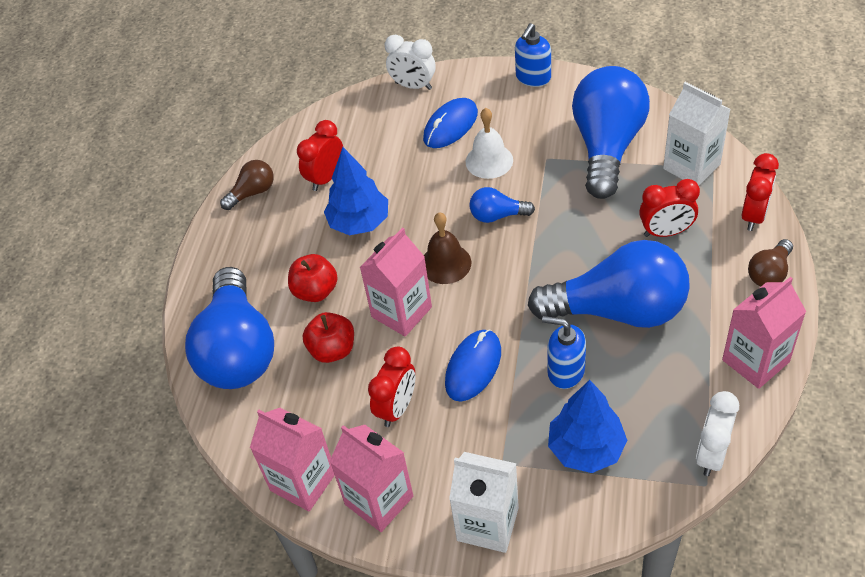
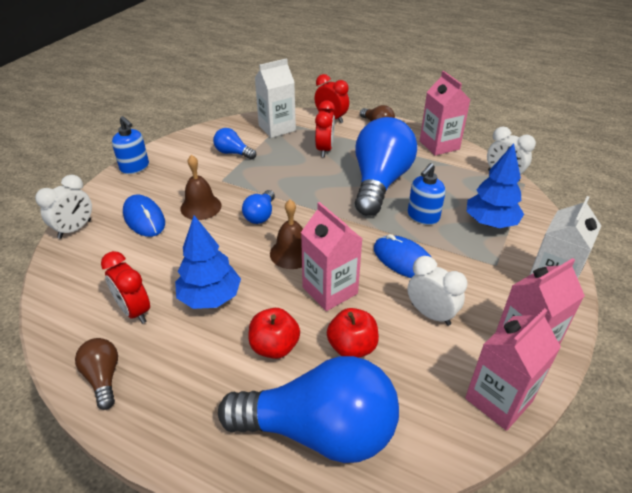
camera: 80 degrees left, 10 degrees down
(397, 407) = (431, 314): red clock -> white clock
(489, 161) = (201, 207): white bell -> brown bell
(607, 146) = (233, 153): blue light bulb -> blue light bulb, size x0.45

